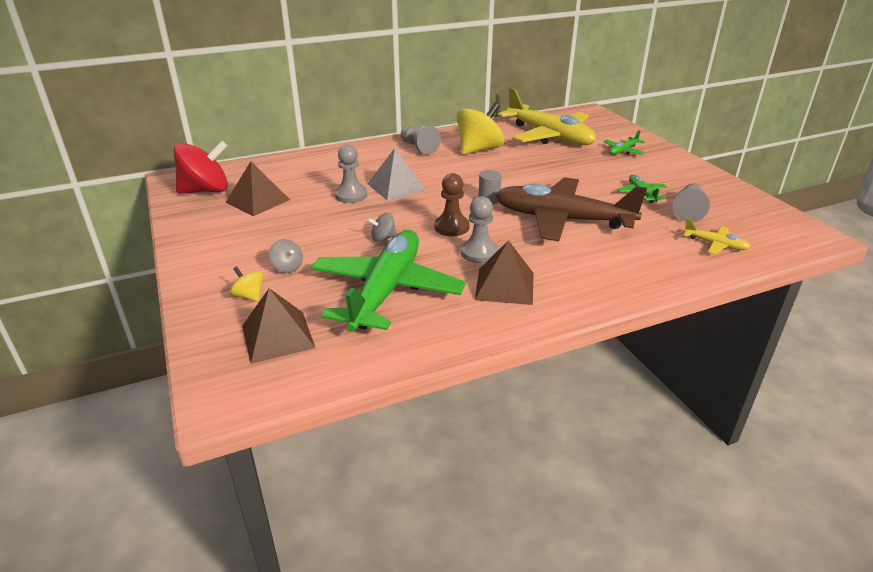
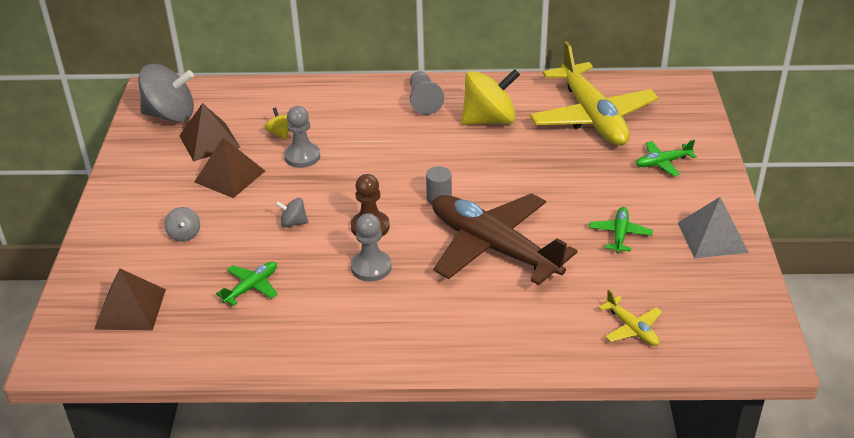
camera: 25 degrees right, 5 degrees up
(206, 190) = (170, 115): red spinning top -> grey spinning top
(249, 296) = (133, 258): yellow spinning top -> yellow spinning top (281, 133)
(386, 291) = (251, 287): green plane -> green plane, size x0.42
(396, 186) = (356, 155): grey pyramid -> grey pyramid (712, 237)
(505, 286) = (363, 314): brown pyramid -> brown pyramid (230, 176)
(688, 211) = (650, 275): grey pawn -> none

